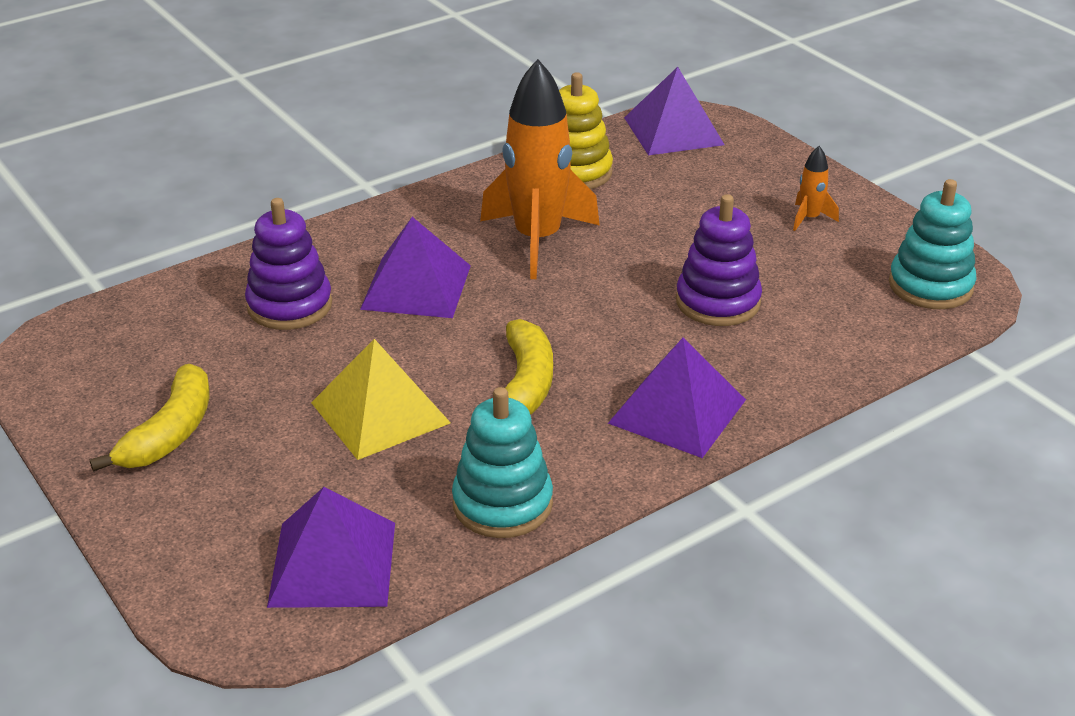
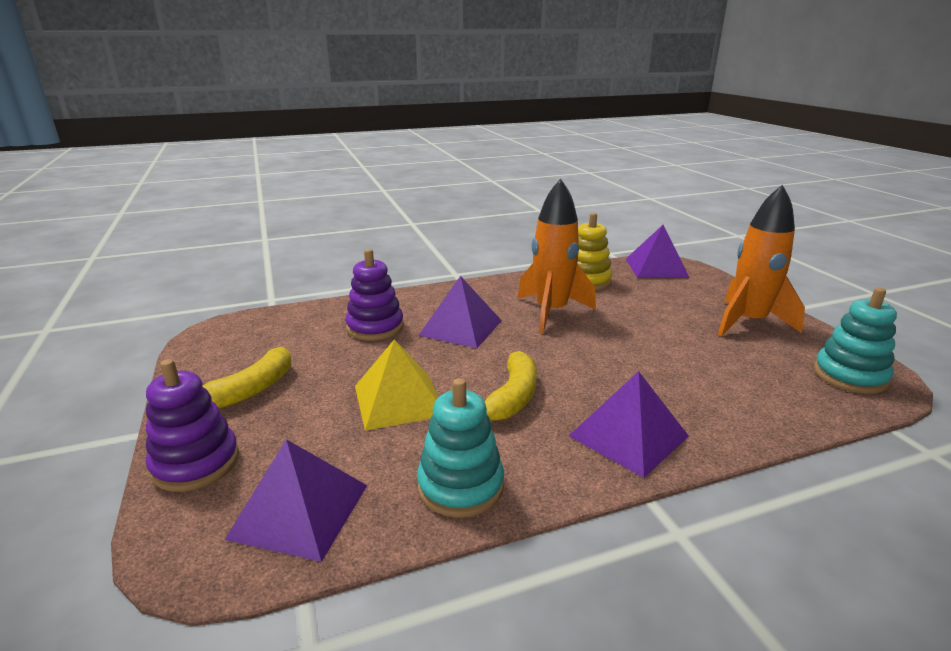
camera: 15 degrees right, 10 degrees down
(718, 302) = (673, 364): purple stacking toy -> purple stacking toy (196, 463)
(809, 218) = (748, 322): orange rocket -> orange rocket, size x2.33

